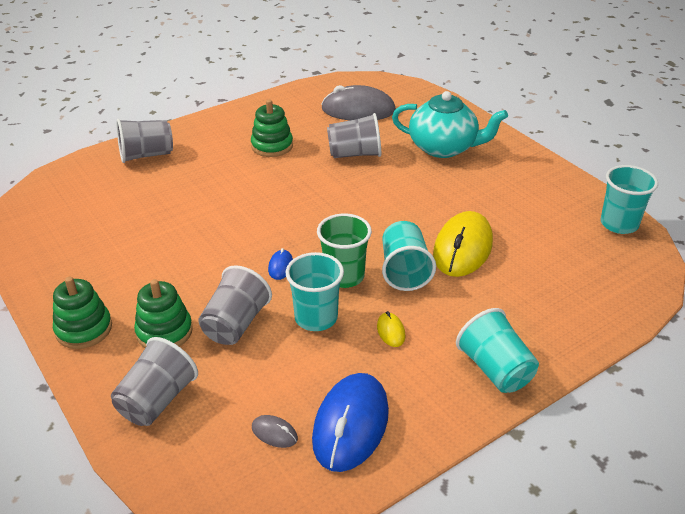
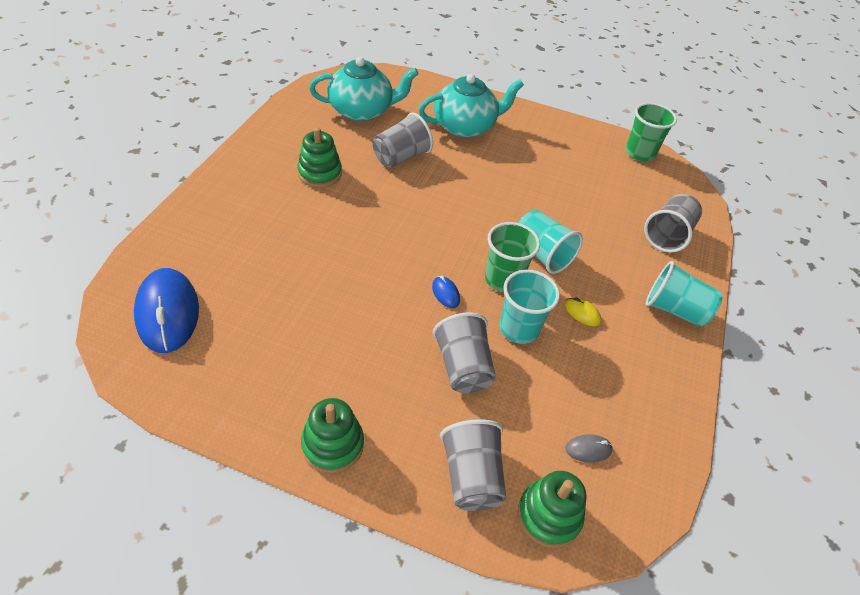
camera: 40 degrees left, 10 degrees up
(146, 155) = (202, 227): grey cup -> grey cup (667, 235)
(164, 331) = (410, 406): green stacking toy -> green stacking toy (549, 515)
(351, 425) = (631, 409): blue mouse -> blue mouse (168, 313)
(358, 110) = (362, 111): grey mouse -> turquoise teapot
(463, 248) = (563, 216): yellow mouse -> none
(619, 224) = (639, 153): turquoise cup -> green cup

